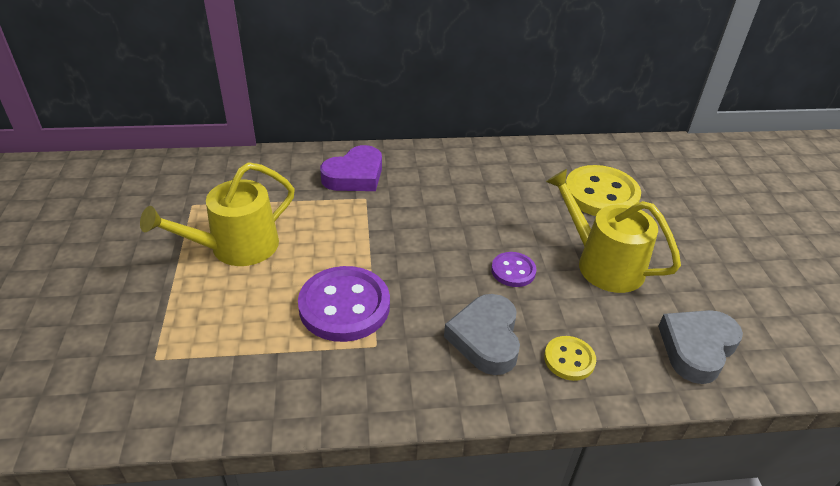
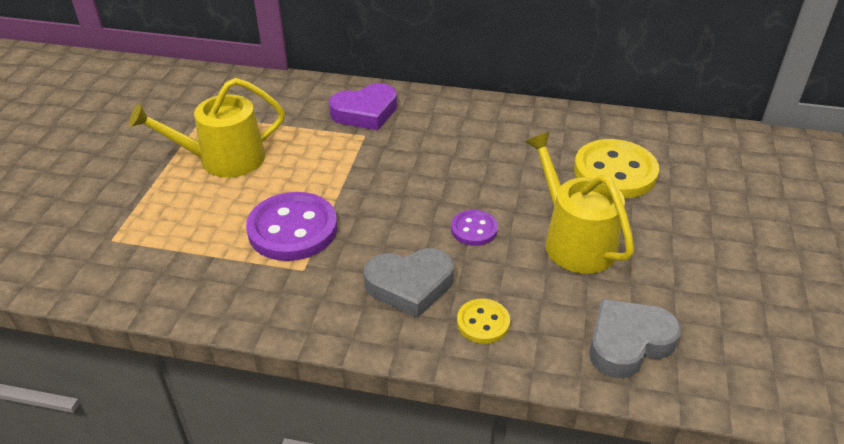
camera: 20 degrees right, 0 degrees up
(485, 338) = (410, 285): grey heart -> grey heart turned 120 degrees counterclockwise

